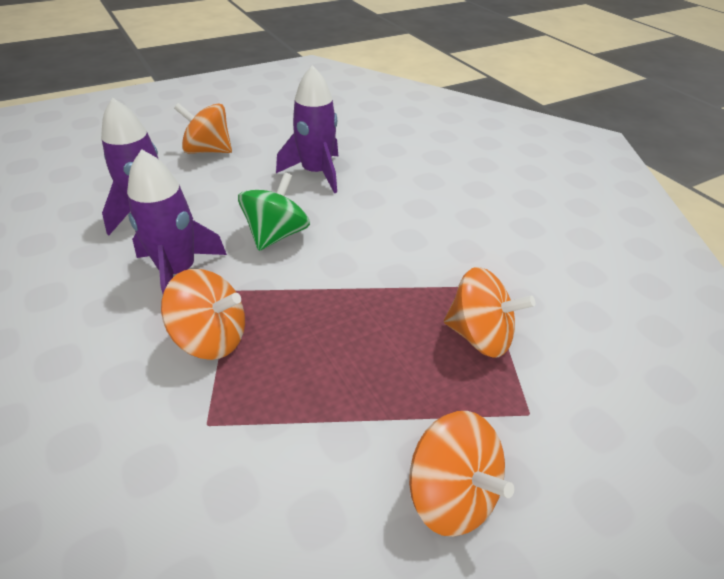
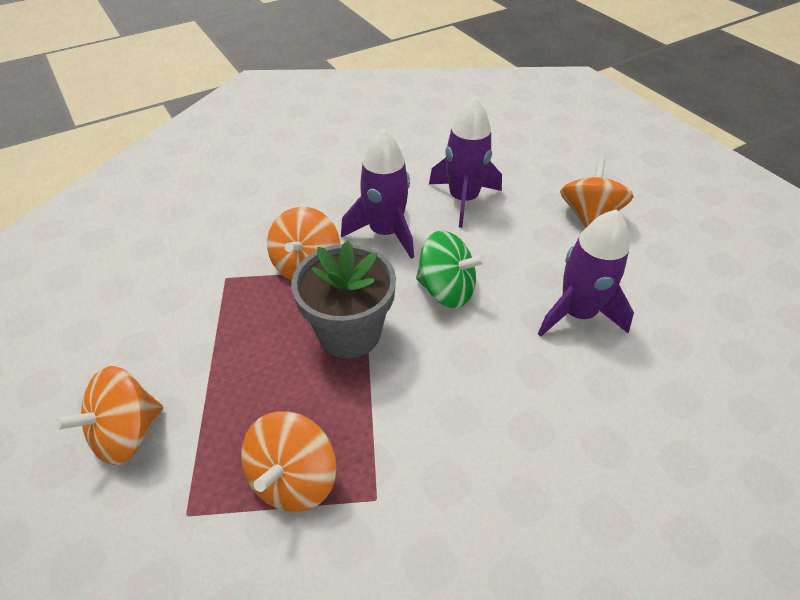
camera: 90 degrees right, 5 degrees up
(320, 300) = (349, 333): none -> grey flower pot

